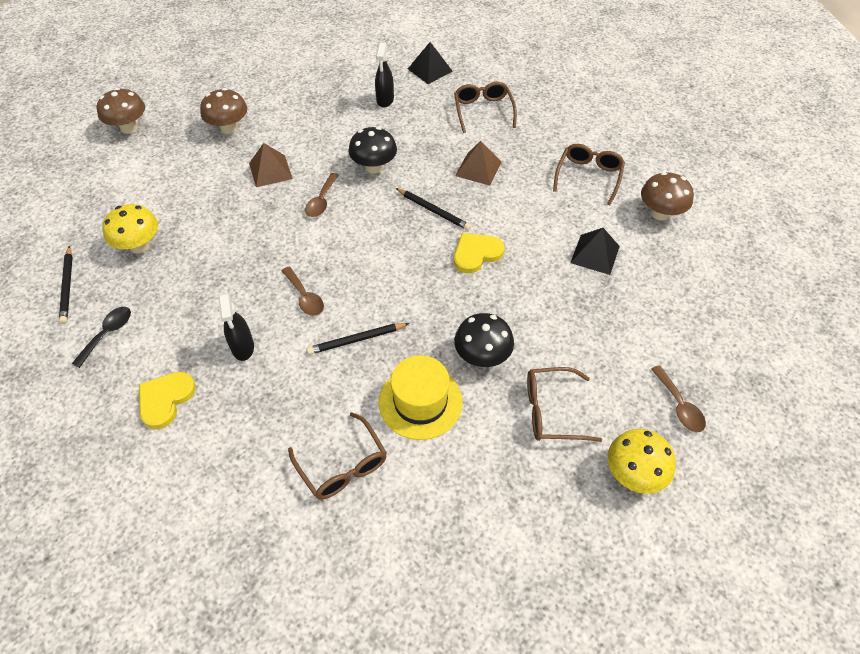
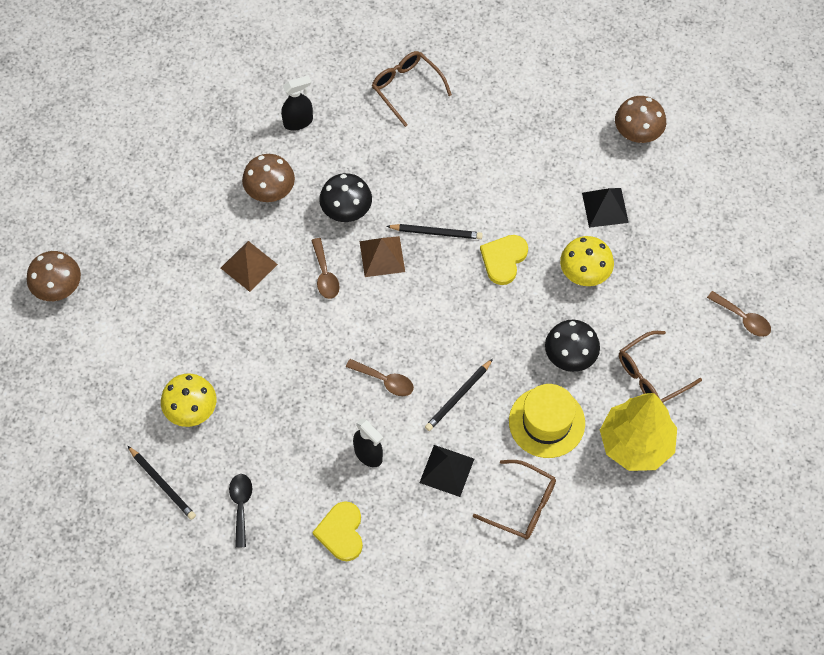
camera: 30 degrees left, 10 degrees up
(229, 128) = (164, 236): brown mushroom -> brown mushroom (270, 191)
(385, 100) = (298, 122): black spray bottle -> black spray bottle turned 90 degrees counterclockwise
(430, 70) = (316, 58): black pyramid -> black pyramid (446, 470)
(478, 169) = (447, 163): brown pyramid -> brown pyramid (382, 256)
(494, 467) = (635, 444): none -> yellow tree
(588, 177) = (553, 122): brown glasses -> none
(633, 474) = (737, 393): yellow mushroom -> yellow mushroom (584, 273)

